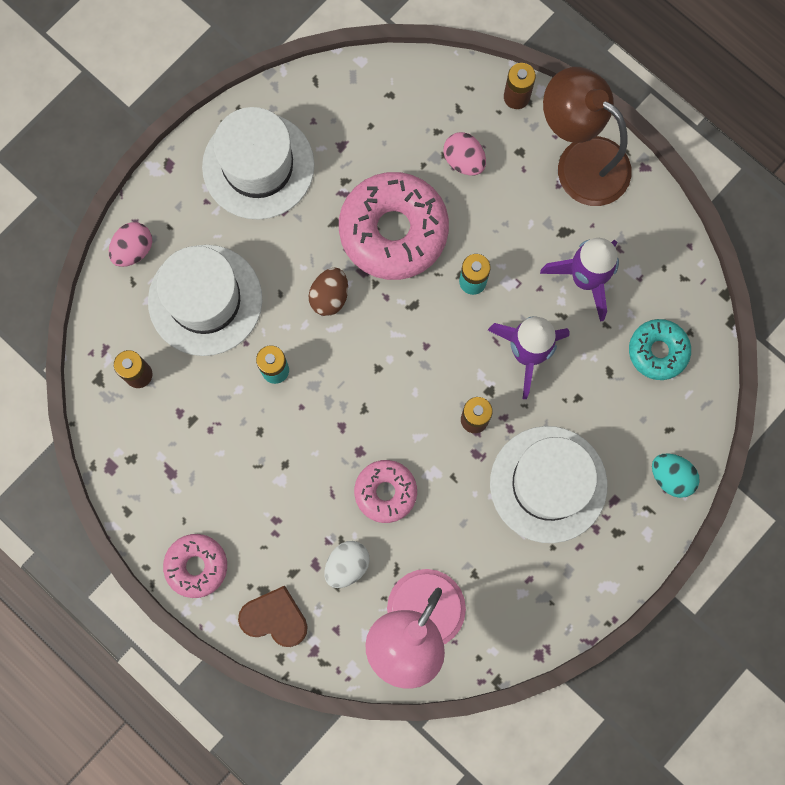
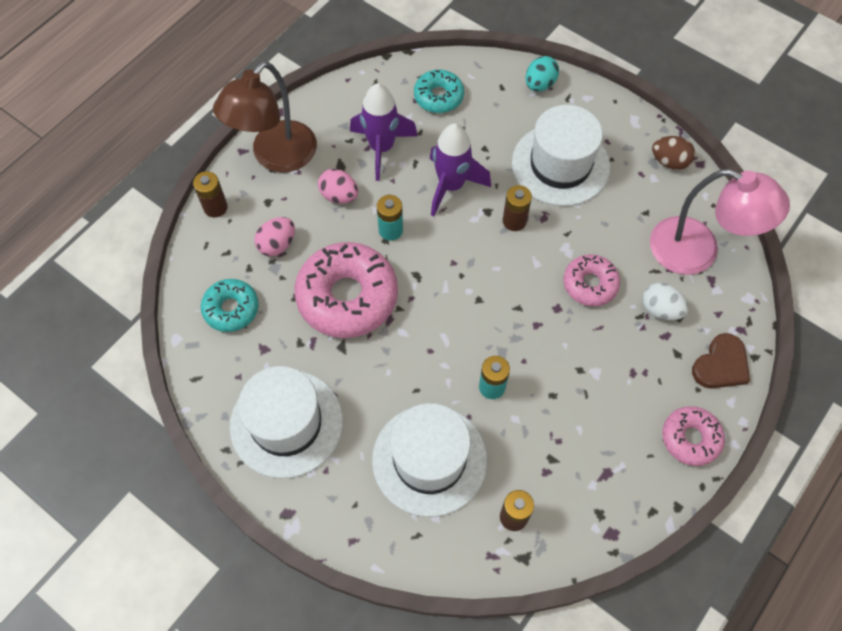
camera: 95 degrees left, 15 degrees down
(133, 250) = (382, 538): pink egg -> pink egg (339, 196)
(275, 618) = (721, 365): brown heart -> brown heart turned 150 degrees counterclockwise
(330, 297) = (415, 345): brown egg -> brown egg (669, 162)
(390, 114) = (231, 309): none -> turquoise donut

